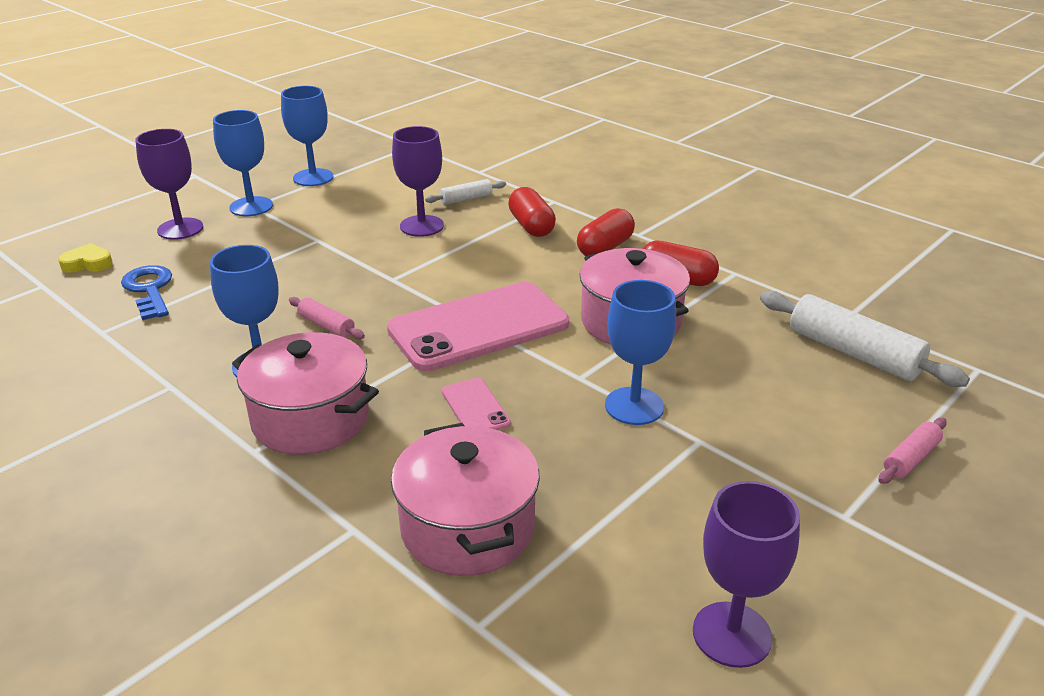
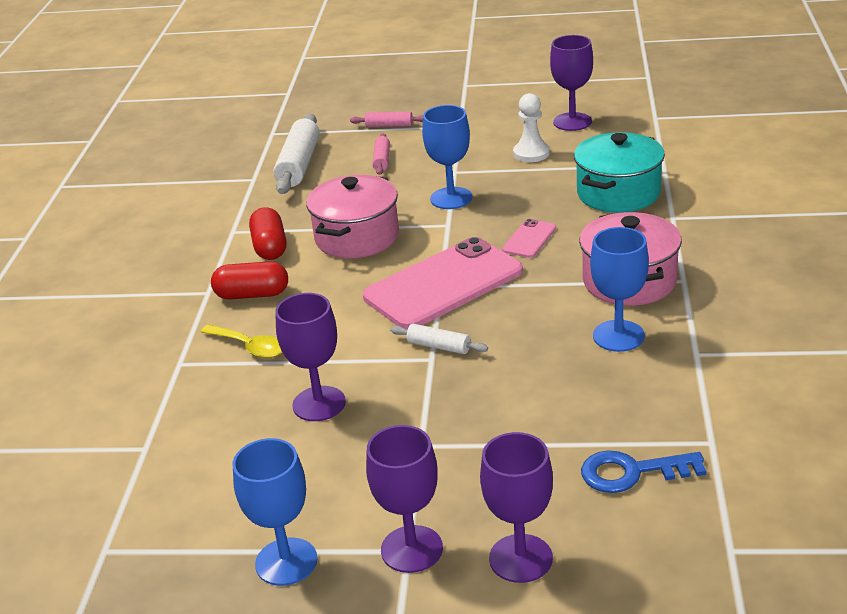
camera: 125 degrees left, 0 degrees up
(88, 263) = (661, 558): yellow heart -> none
(149, 290) = (631, 472): blue key -> blue key turned 60 degrees clockwise
(251, 207) = (412, 549): blue goblet -> purple goblet
(326, 325) = (535, 343): pink rolling pin -> pink rolling pin (382, 160)
(466, 199) = (228, 414): white rolling pin -> white rolling pin (439, 346)
(467, 528) = (618, 193): pink pot -> turquoise pot
(478, 327) = (443, 284): pink phone -> pink phone turned 60 degrees counterclockwise
(531, 226) = (249, 347): red capsule -> yellow spoon
(672, 526) = (531, 153): none -> white pawn

